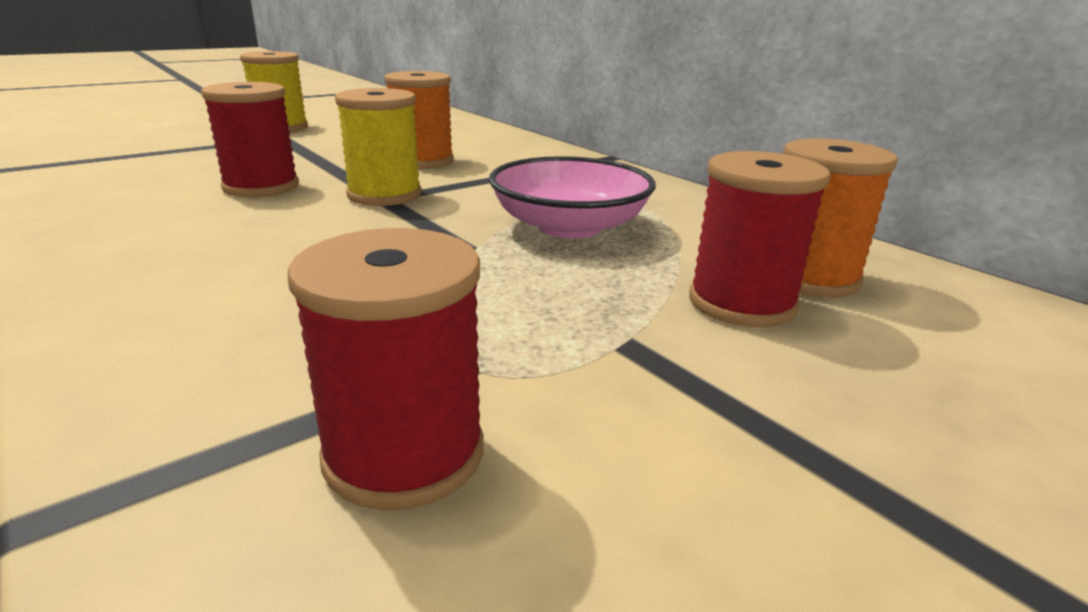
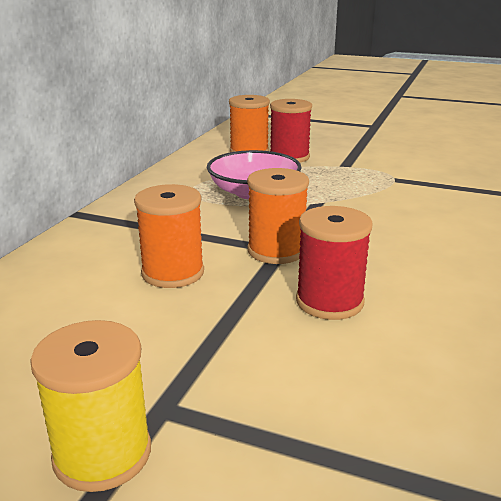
camera: 120 degrees left, 0 degrees up
(384, 195) = (276, 251): yellow spool -> orange spool
(404, 453) = (438, 174): red spool -> none

